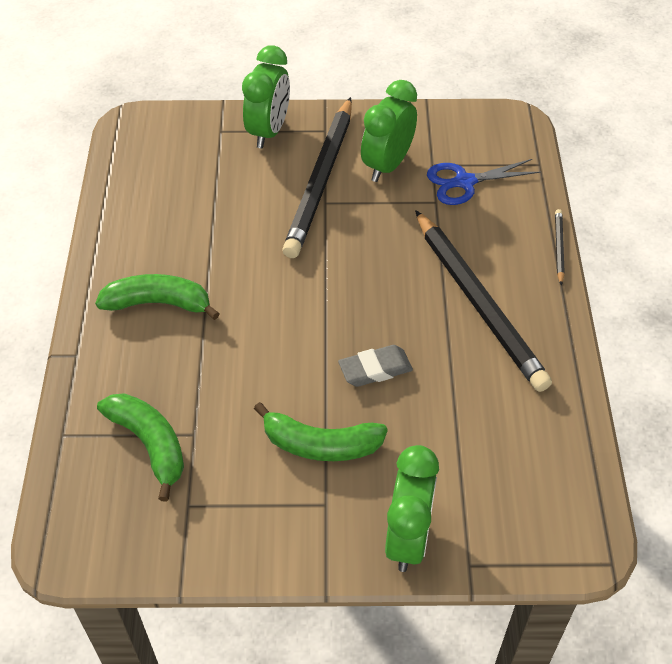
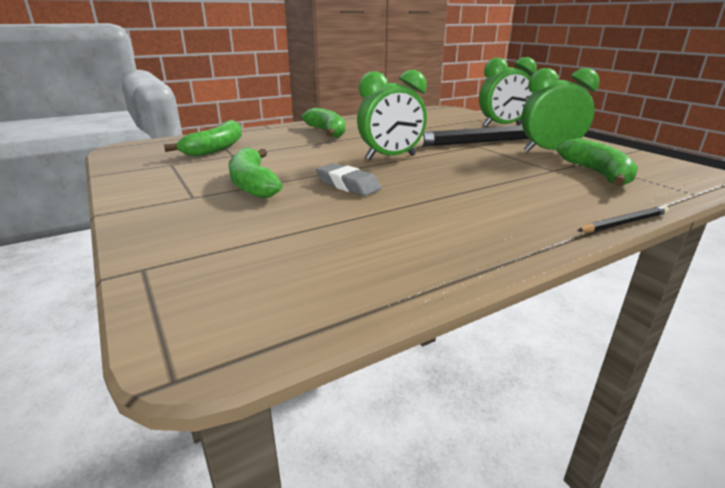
camera: 60 degrees right, 25 degrees down
(408, 538) = (168, 232): green clock -> green clock (390, 157)
(465, 182) = (597, 174): blue scissors -> green banana
(478, 303) = (481, 204): black pencil -> none

